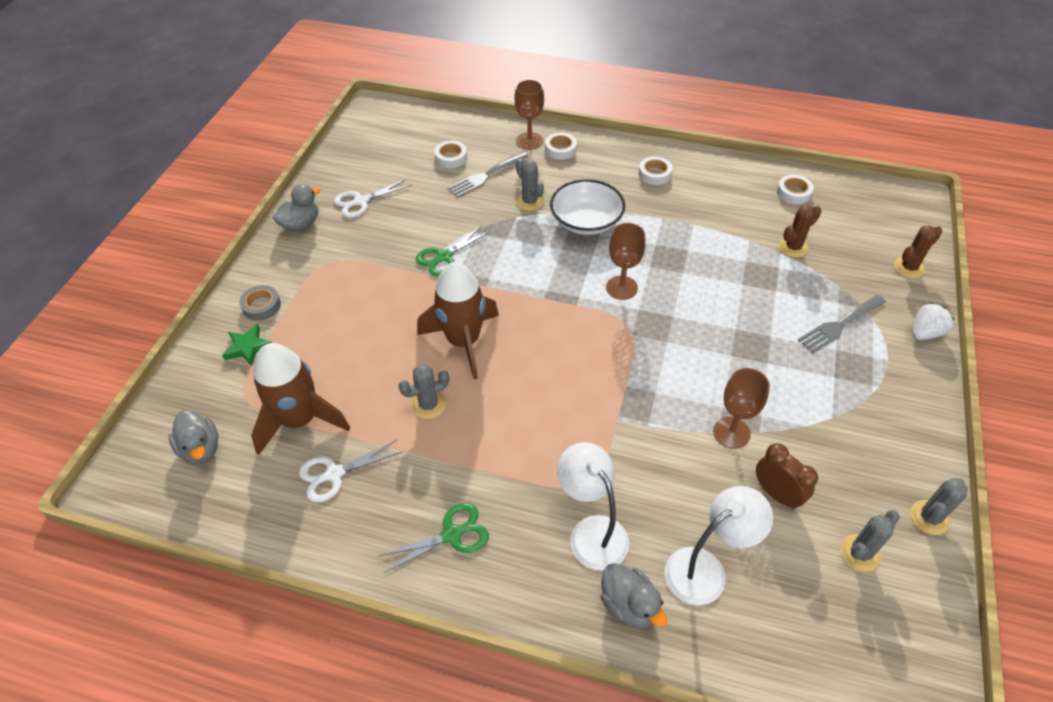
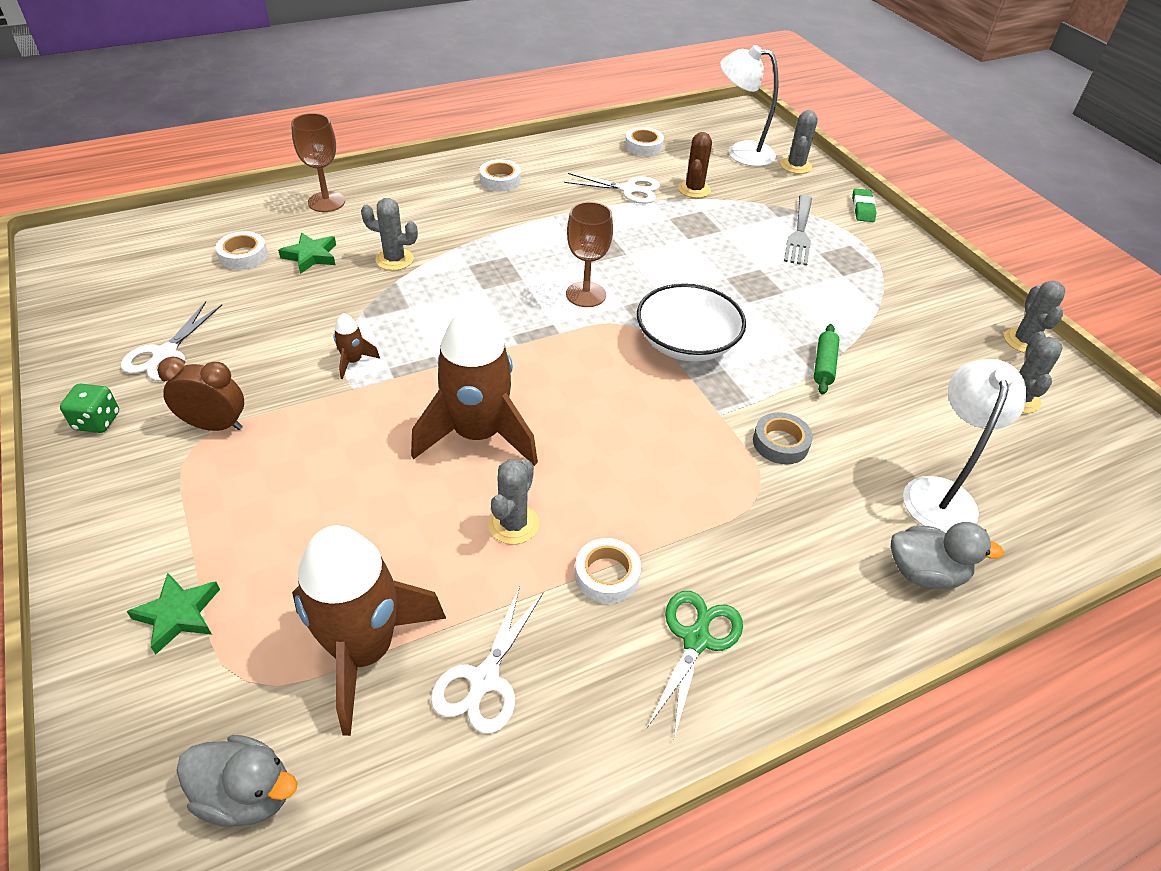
camera: 45 degrees left, 5 degrees down
(261, 306) = (143, 551): grey tape -> grey tape (780, 443)
(301, 224) = (97, 421): grey duck -> green dice
(444, 257) = (353, 361): green scissors -> brown rocket
(485, 176) = (311, 256): grey fork -> green star
(560, 149) = (372, 196): white tape -> white tape (607, 575)
(586, 221) = (479, 251): white bowl -> white bowl (686, 343)
(591, 532) = (818, 532): white lamp -> white lamp (741, 152)
(731, 432) = (824, 365): brown goblet -> green rolling pin
(741, 224) = (629, 190): none -> white scissors
(777, 494) = (914, 393): brown clock -> brown clock (215, 425)
(909, 267) = (796, 166): brown cactus -> grey cactus
(925, 333) = (862, 208): white strawberry -> green eraser

